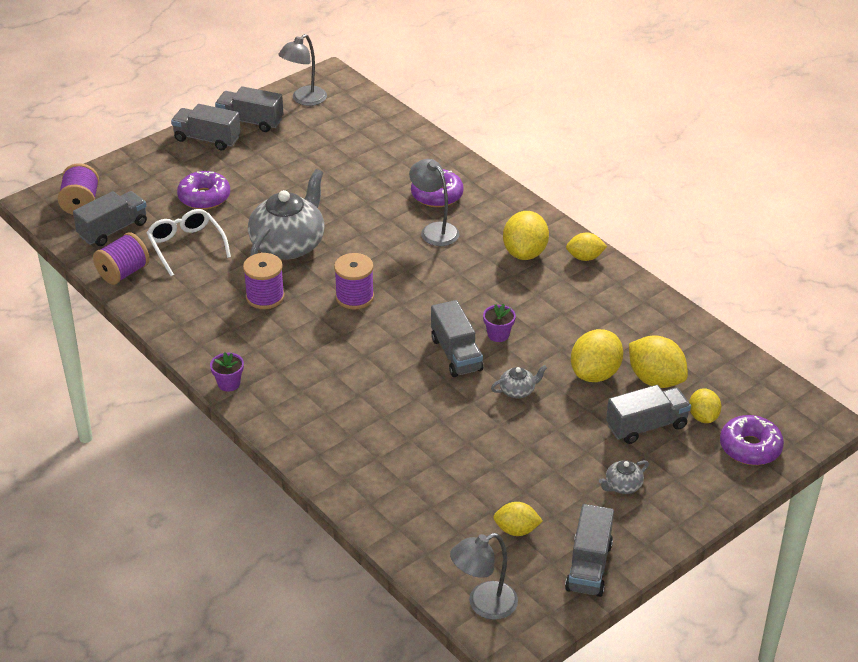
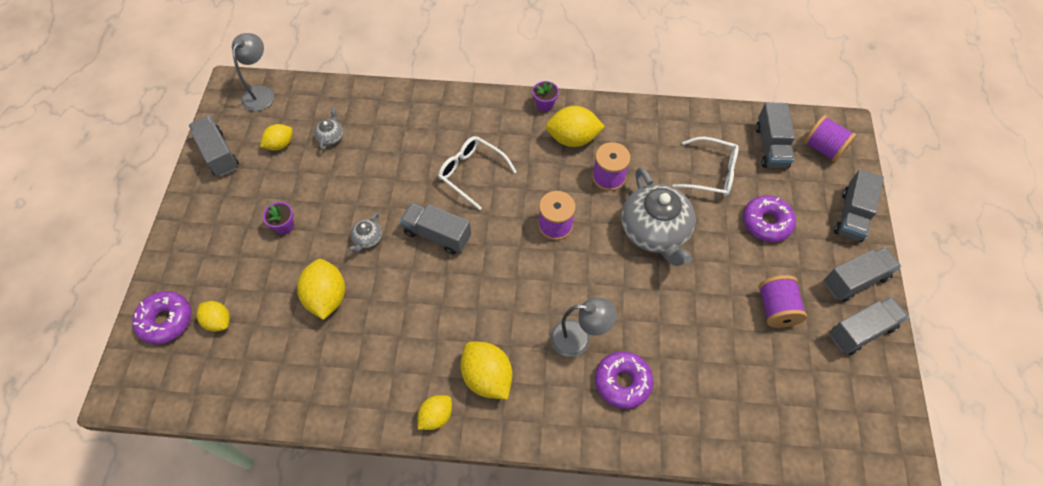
camera: 135 degrees right, 20 degrees up
(123, 273) = (712, 123): purple spool -> purple spool (776, 309)
(304, 100) = (868, 402): grey lamp -> none
(369, 377) = (471, 173): none -> white glasses
(498, 335) = (426, 275): purple flower pot -> purple flower pot (284, 226)
(622, 486) = (237, 221): grey teapot -> grey teapot (331, 137)
(646, 426) = (255, 280): grey truck -> grey truck (851, 215)
(655, 379) = (278, 328): yellow lemon -> yellow lemon (573, 139)

